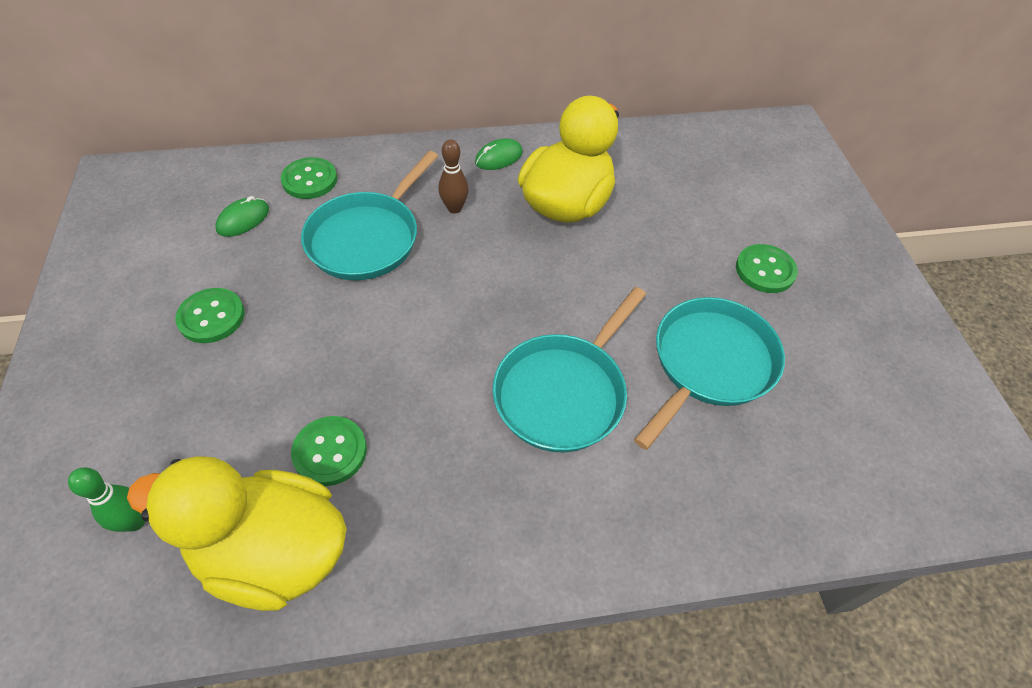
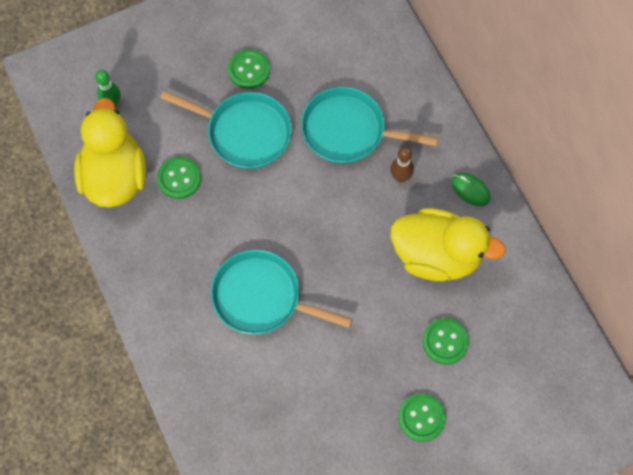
camera: 75 degrees right, 15 degrees up
(243, 220) = (335, 46): green mouse -> none
(309, 180) = (390, 69): green button -> green button (445, 341)
(710, 363) = (316, 387): turquoise pan -> turquoise pan (245, 132)

